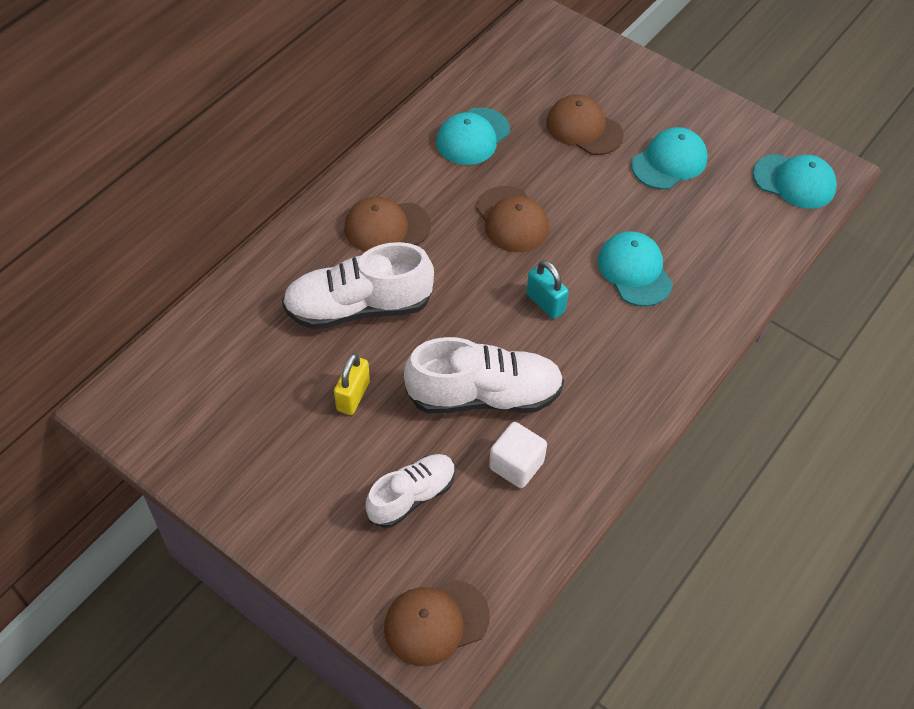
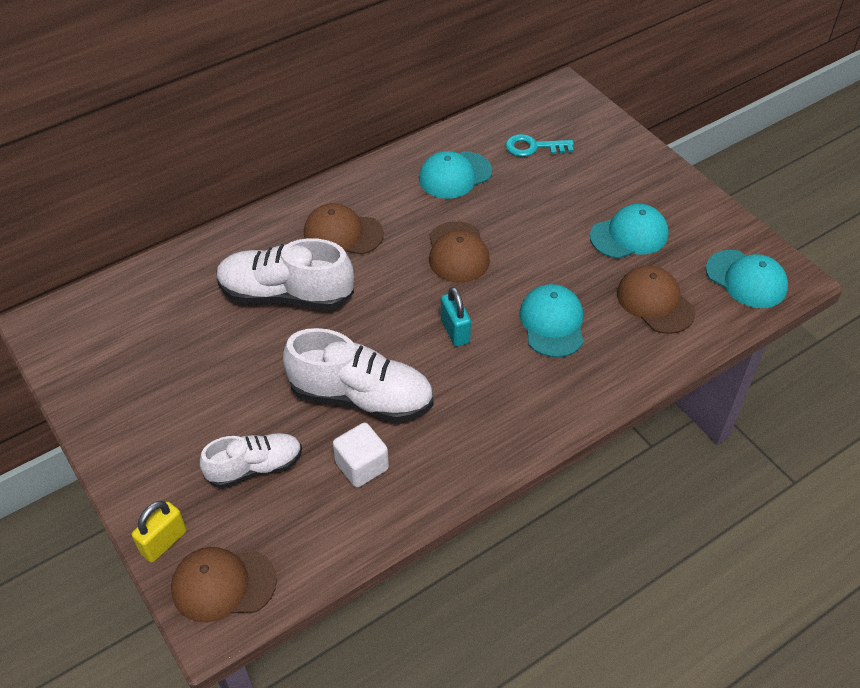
camera: 20 degrees right, 5 degrees down
(353, 396) = (245, 368): yellow padlock -> yellow padlock (164, 542)
(538, 88) = (533, 147): none -> turquoise key
(584, 128) = (560, 189): brown cap -> brown cap (655, 302)

